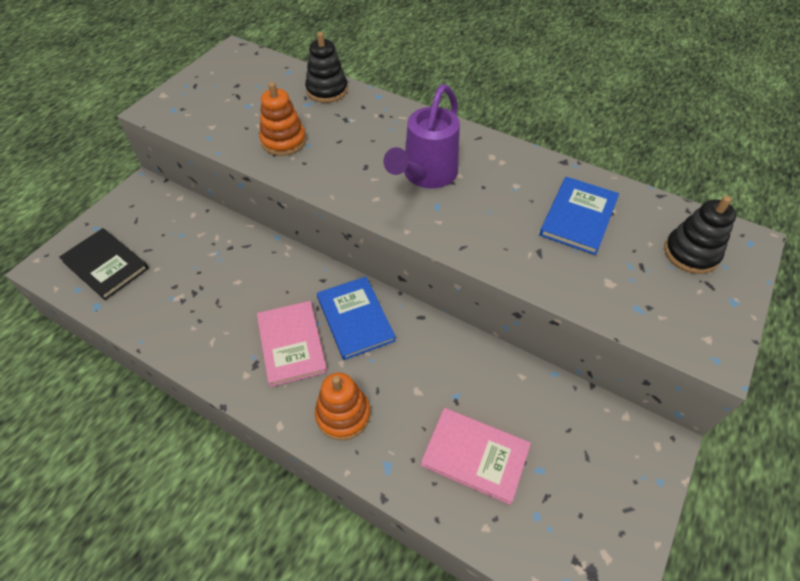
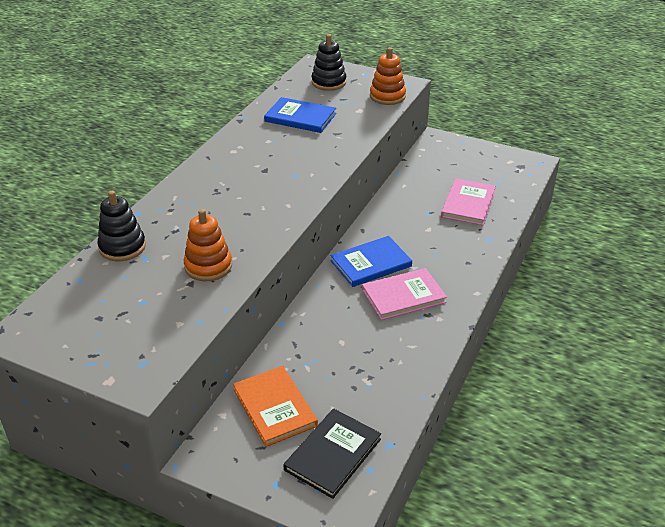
camera: 95 degrees left, 15 degrees down
(173, 229) = (274, 407): none -> orange book
(343, 414) = (457, 262): orange stacking toy -> orange stacking toy (387, 96)
(426, 175) = (257, 181): purple watering can -> none

